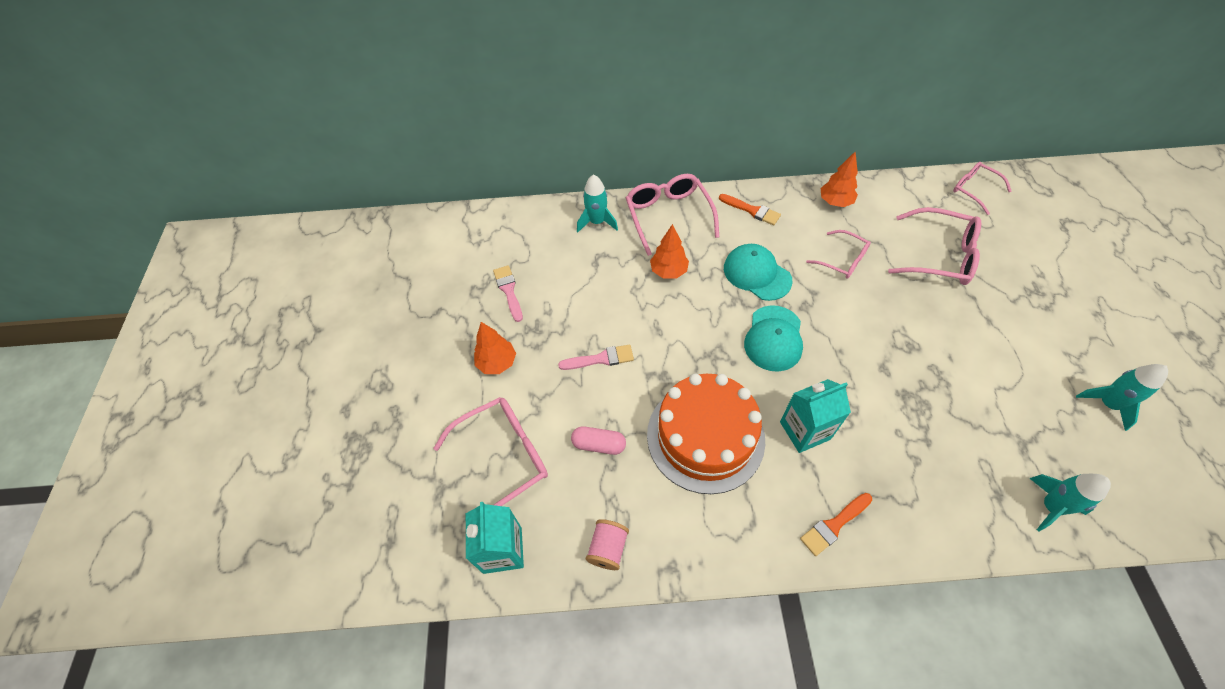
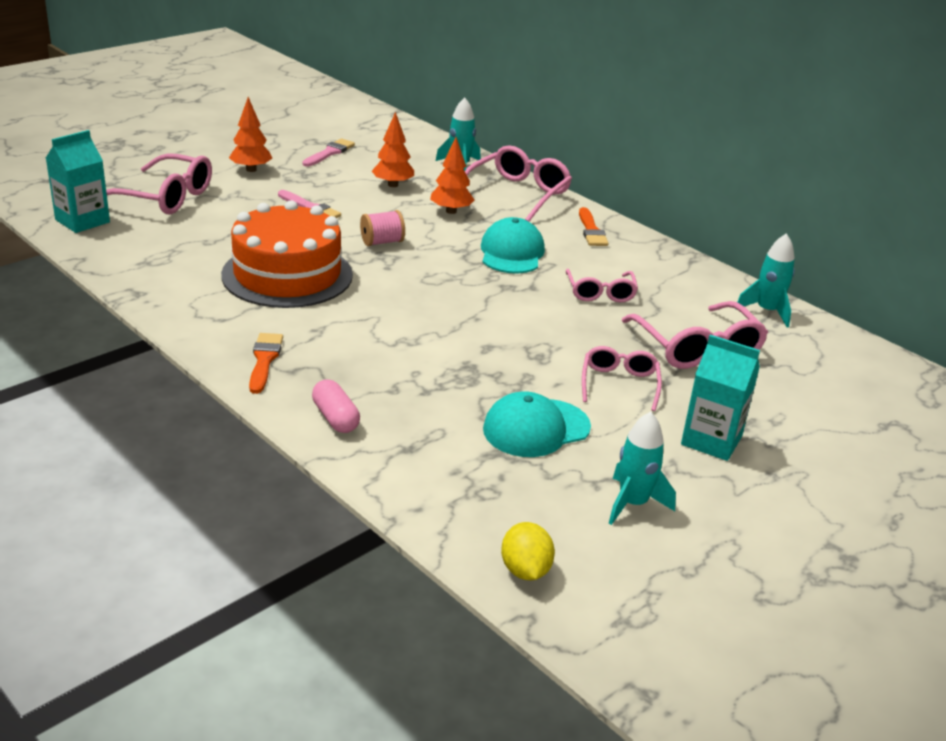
camera: 45 degrees right, 25 degrees down
(599, 444) = (222, 231): pink capsule -> pink capsule (335, 418)
(608, 548) = (127, 261): pink spool -> pink spool (382, 242)
(774, 338) = (443, 280): turquoise cap -> turquoise cap (536, 428)
(805, 430) = (354, 321): turquoise carton -> turquoise carton (711, 440)
(834, 525) = (264, 360): orange brush -> orange brush turned 75 degrees clockwise
(835, 202) = (677, 270): orange tree -> orange tree (393, 185)
(974, 190) = (841, 350): pink glasses -> pink glasses (619, 384)
(1050, 507) = (432, 485): turquoise rocket -> turquoise rocket (767, 311)
(1164, 508) = (525, 570): none -> yellow lemon

